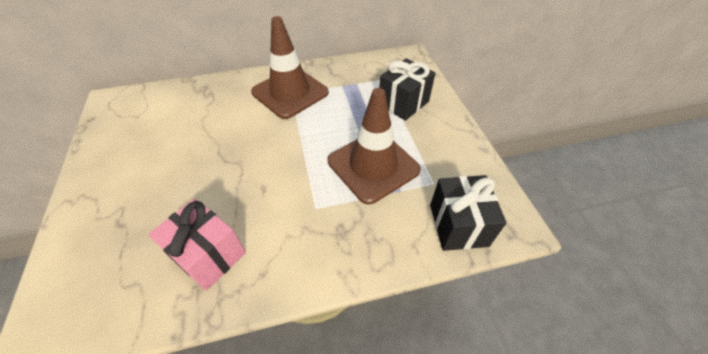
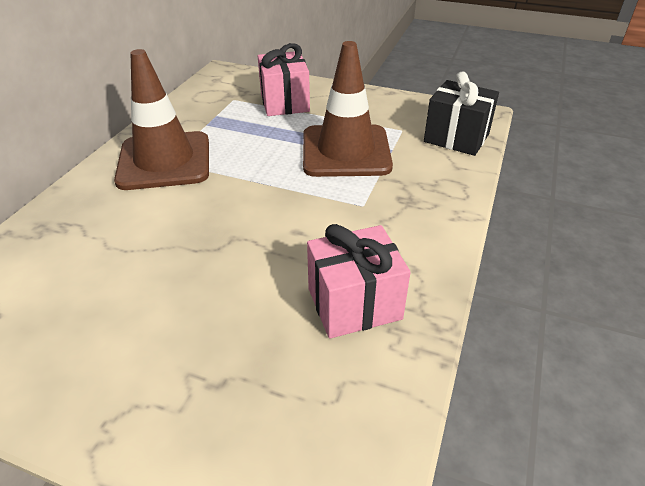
camera: 55 degrees left, 10 degrees down
(403, 103) = (285, 103): black gift -> pink gift

